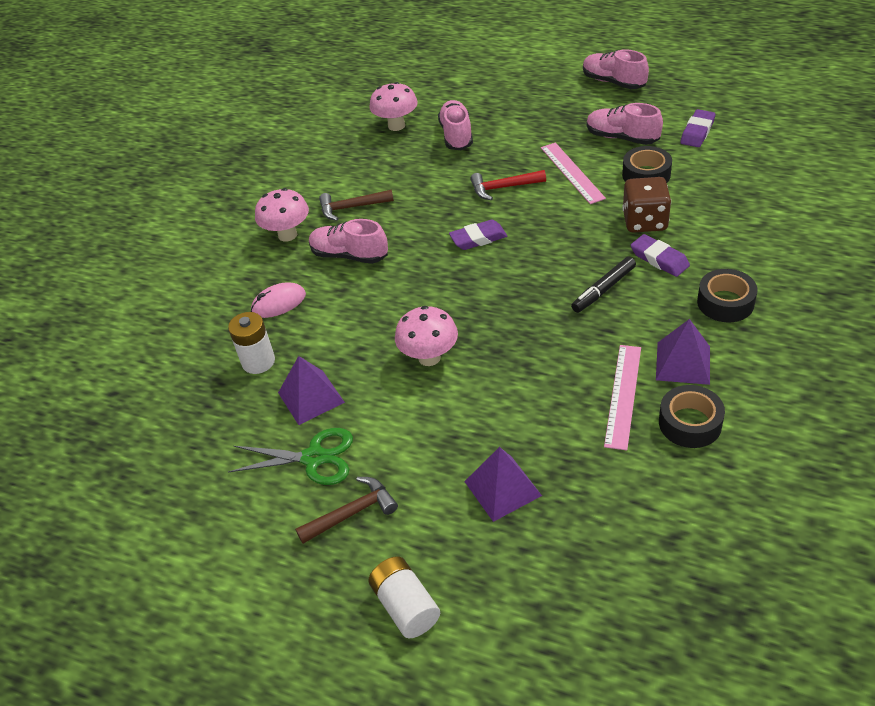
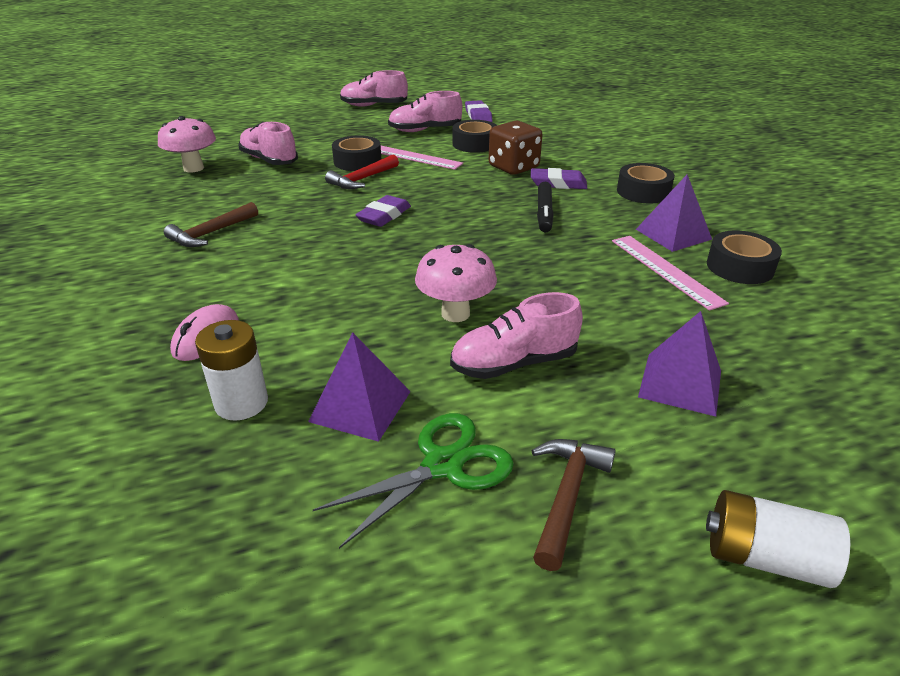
camera: 45 degrees left, 10 degrees down
(287, 235) = (149, 276): pink mushroom -> none
(349, 255) = (254, 268): pink shoe -> pink shoe (514, 363)
(521, 162) = (357, 161): none -> black tape

